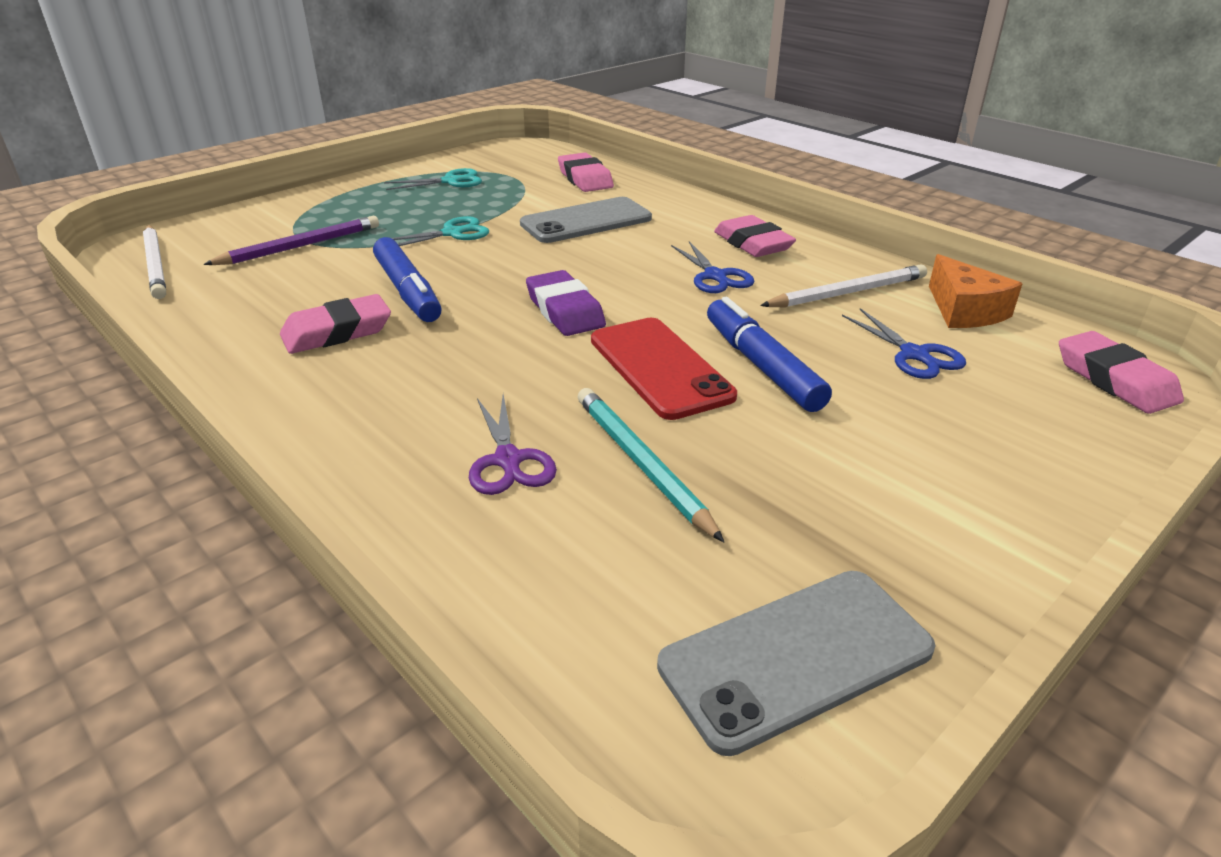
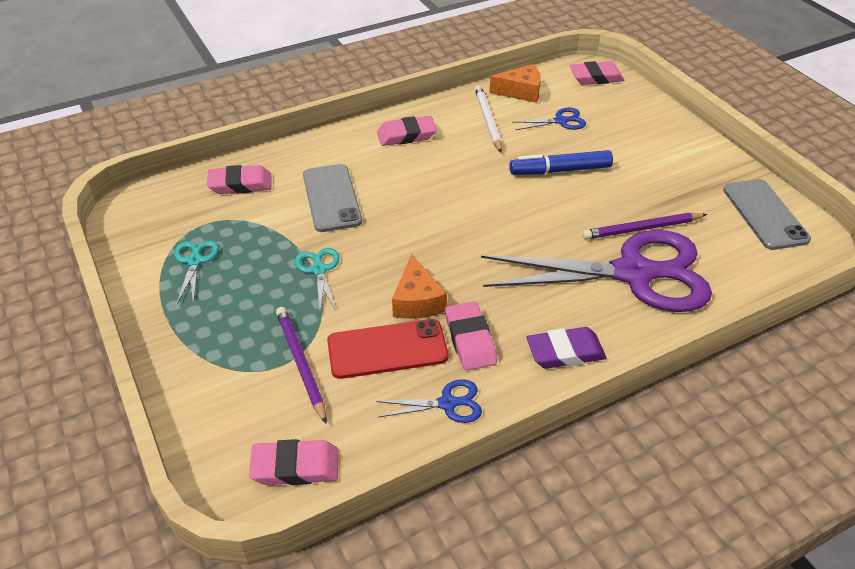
camera: 75 degrees left, 10 degrees up
(155, 264) = (295, 466): white pencil -> pink eraser
(408, 291) = (417, 301): blue marker -> orange cheese
(508, 460) = (633, 273): purple scissors -> purple scissors, size x2.49
(565, 310) = (473, 230): purple eraser -> purple eraser (565, 352)
(642, 463) = (642, 228): turquoise pencil -> purple pencil
(660, 367) = (553, 205): red phone -> red phone (387, 349)
(715, 276) = (448, 161): blue scissors -> blue scissors (447, 403)

